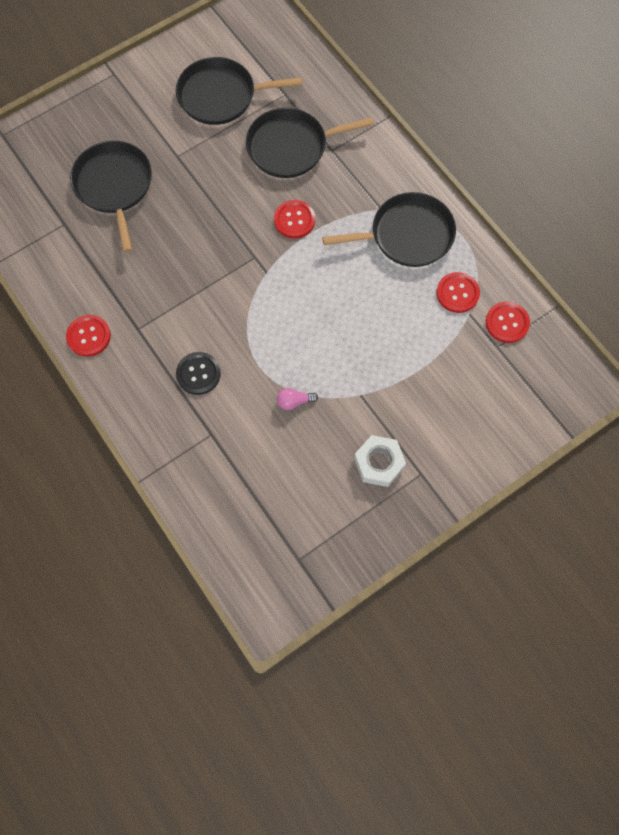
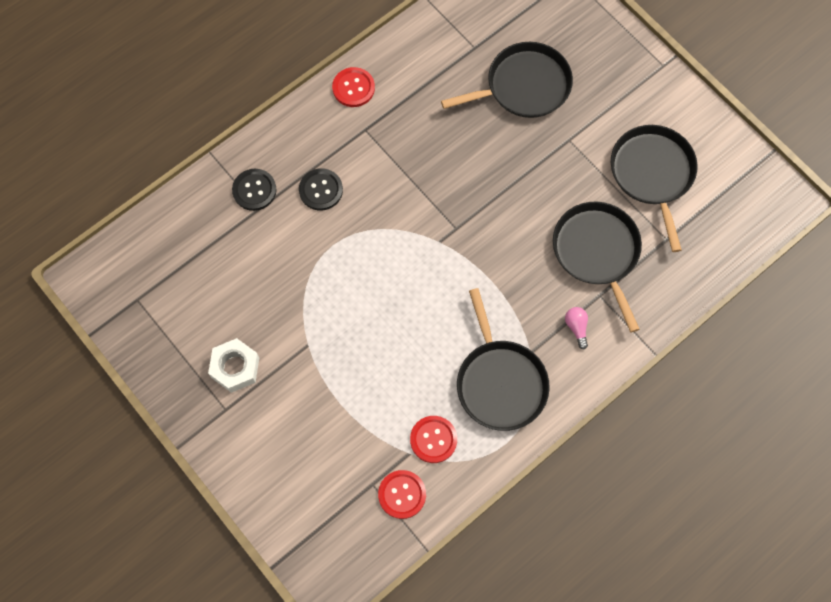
camera: 85 degrees right, 0 degrees up
(190, 437) = (254, 190): none -> black button
(294, 220) = (505, 263): red button -> none
(294, 401) = (296, 281): pink light bulb -> pink light bulb (576, 327)

